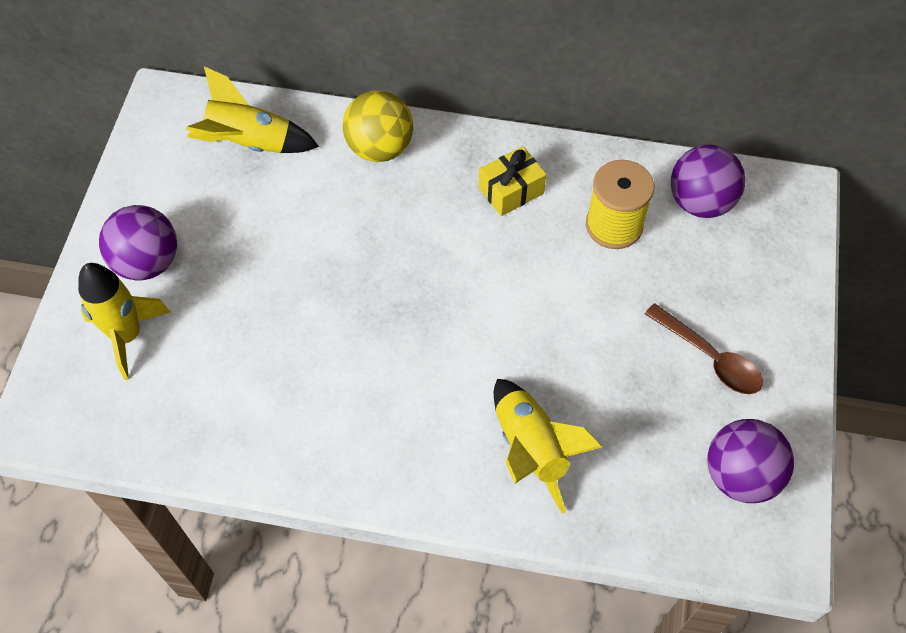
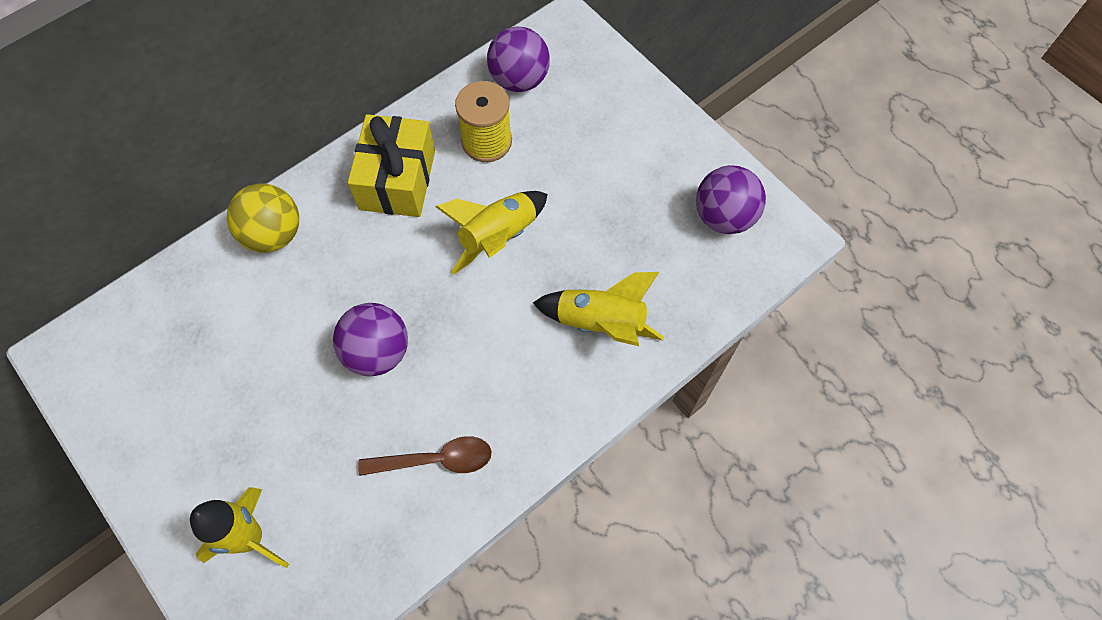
camera: 50 degrees left, 5 degrees up
(147, 262) = (199, 475): purple ball -> purple ball (377, 352)
(250, 143) = (172, 320): yellow rocket -> yellow rocket (498, 237)
(511, 191) = (397, 180): yellow gift -> yellow gift, size x1.66
(709, 357) = (631, 167): brown spoon -> brown spoon (435, 460)

